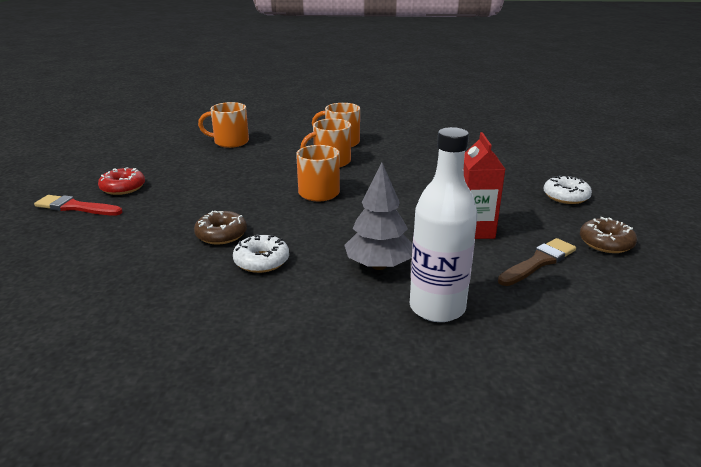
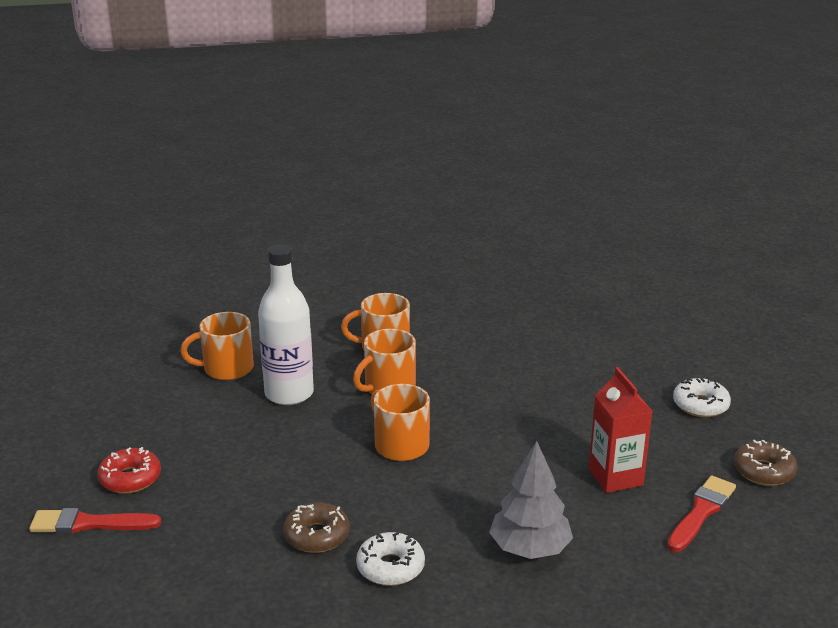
camera: 15 degrees left, 0 degrees up
(437, 308) = (618, 595): white bottle -> white bottle (289, 394)
(538, 262) = (701, 512): brown brush -> red brush

